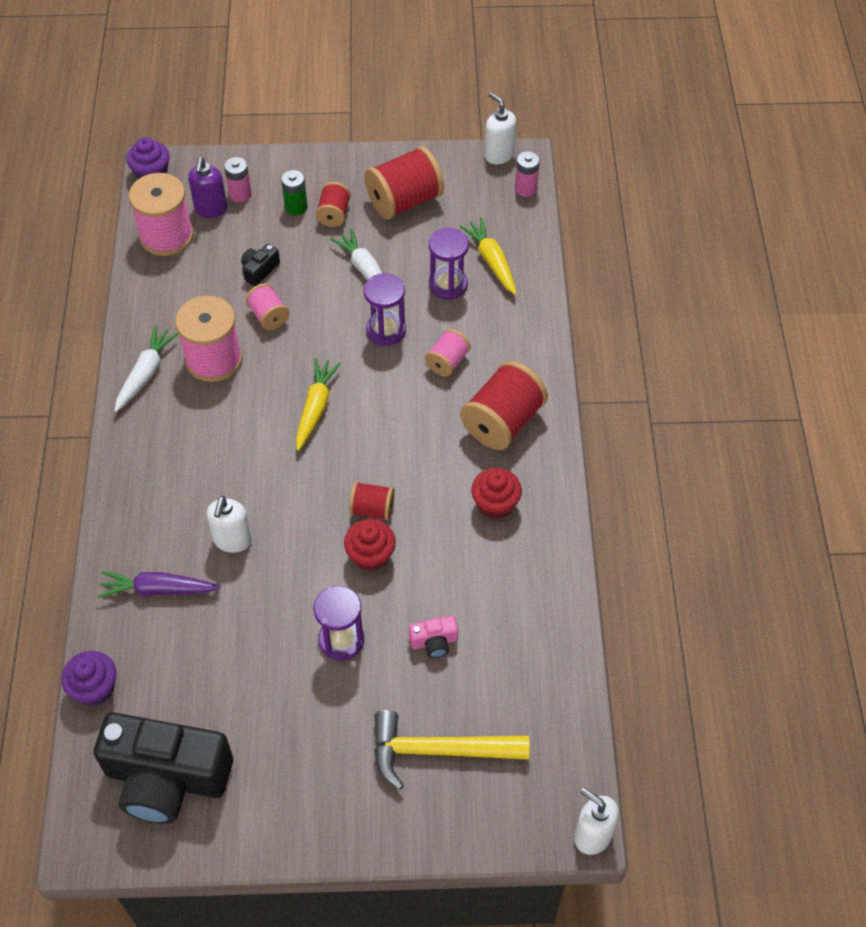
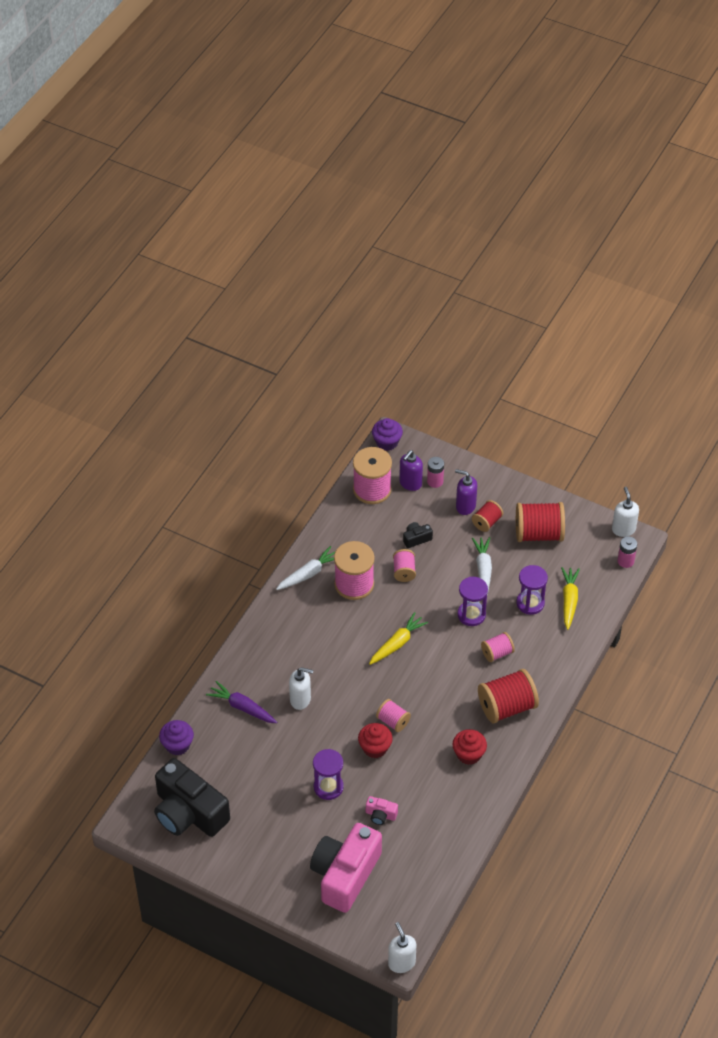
camera: 30 degrees right, 5 degrees down
(232, 540) = (300, 700): white soap dispenser -> white soap dispenser turned 120 degrees counterclockwise
(296, 207) = (465, 506): green battery -> purple soap dispenser
(372, 509) = (393, 721): red spool -> pink spool
(439, 751) = (345, 875): yellow hammer -> pink camera

